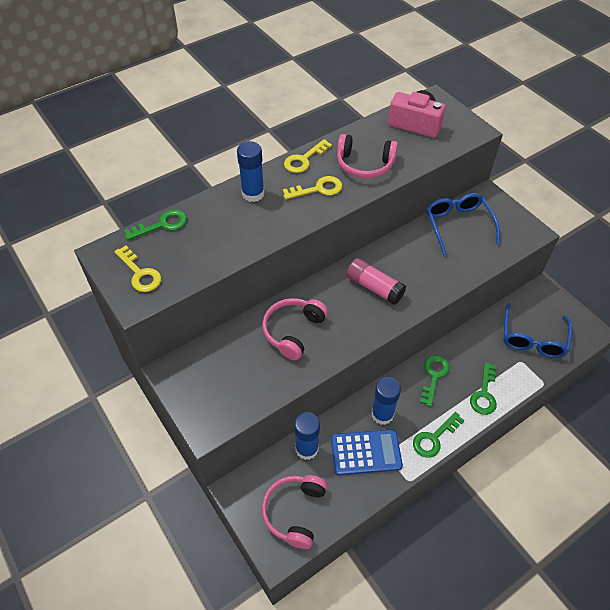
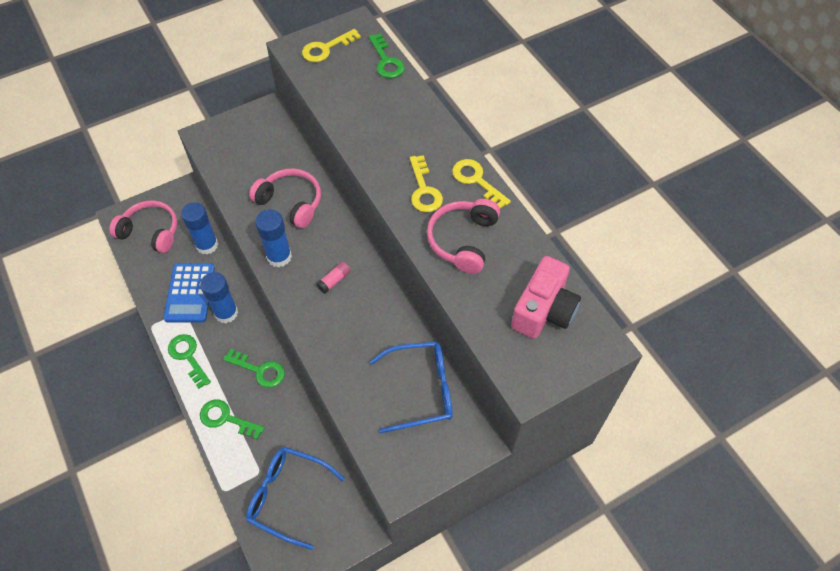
camera: 95 degrees right, 5 degrees up
(253, 194) = (422, 132): blue glue stick -> blue glue stick (279, 257)
(374, 287) = (334, 280): pink glue stick -> pink glue stick, size x0.54

